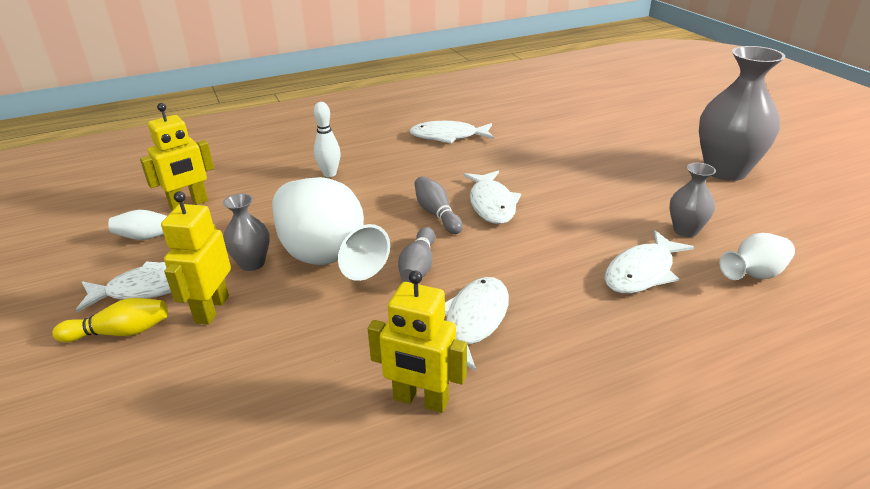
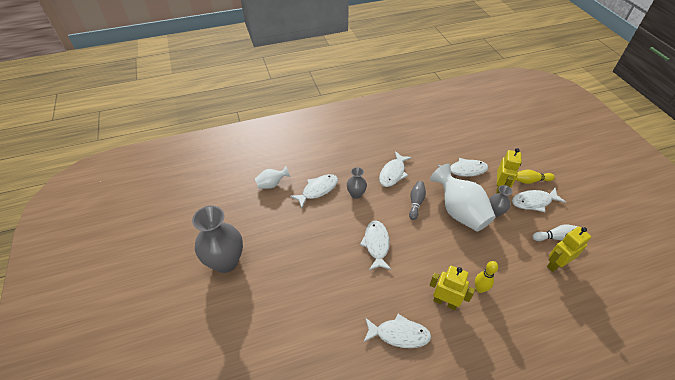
camera: 175 degrees left, 15 degrees up
(281, 344) = (464, 170): none -> white fish
(329, 174) = (479, 289): white bowling pin -> yellow bowling pin
(420, 400) = (412, 148): yellow robot -> yellow robot (445, 302)
(437, 214) = (407, 239): grey bowling pin -> none
(685, 230) = (283, 213): grey vase -> grey vase (356, 194)

